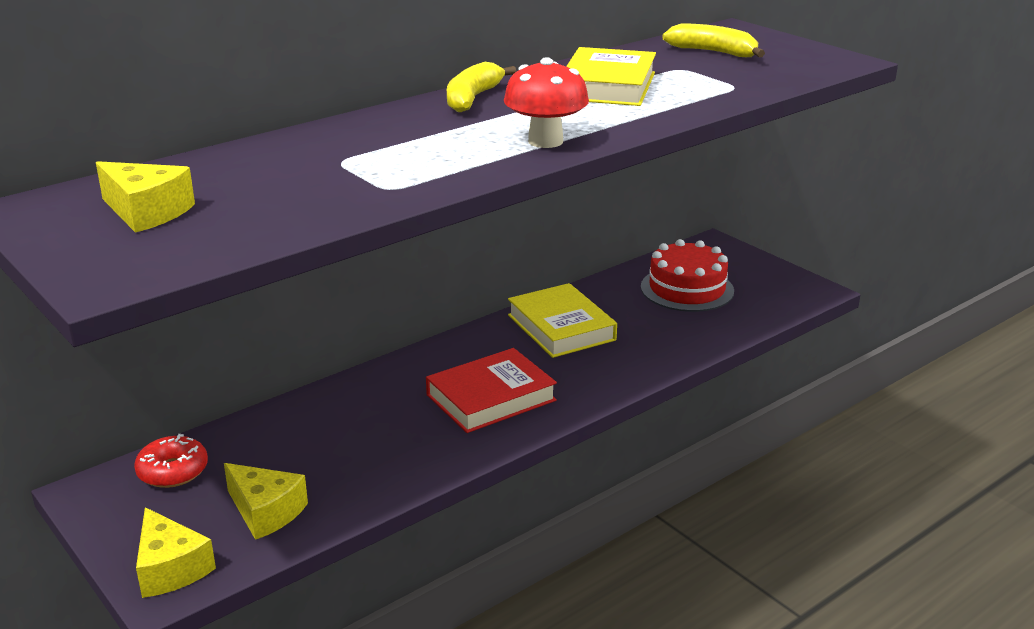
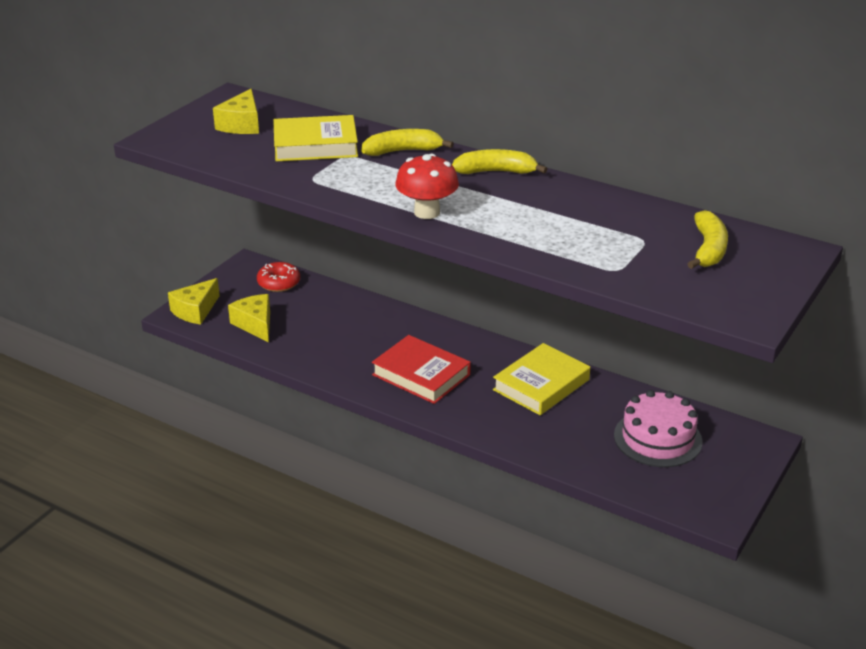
camera: 70 degrees right, 5 degrees up
(265, 512) = (255, 324): yellow cheese -> yellow cheese turned 135 degrees clockwise
(365, 131) = (403, 151): none -> yellow banana
(607, 86) = (569, 216): yellow book -> yellow book (315, 145)
(687, 289) = (657, 438): red cake -> pink cake

